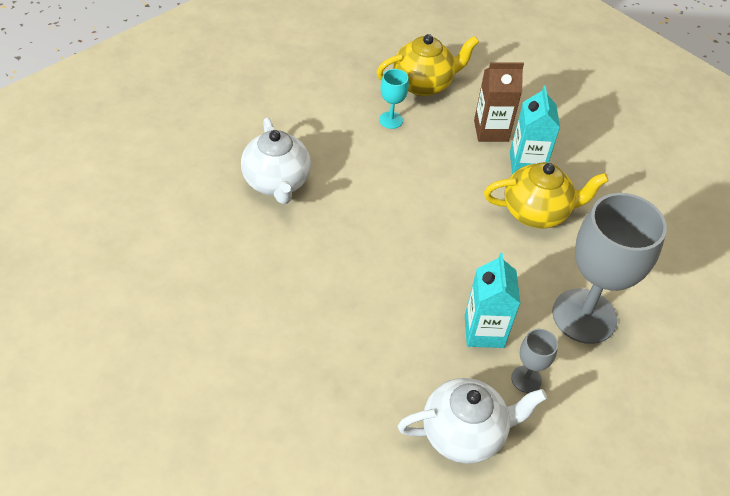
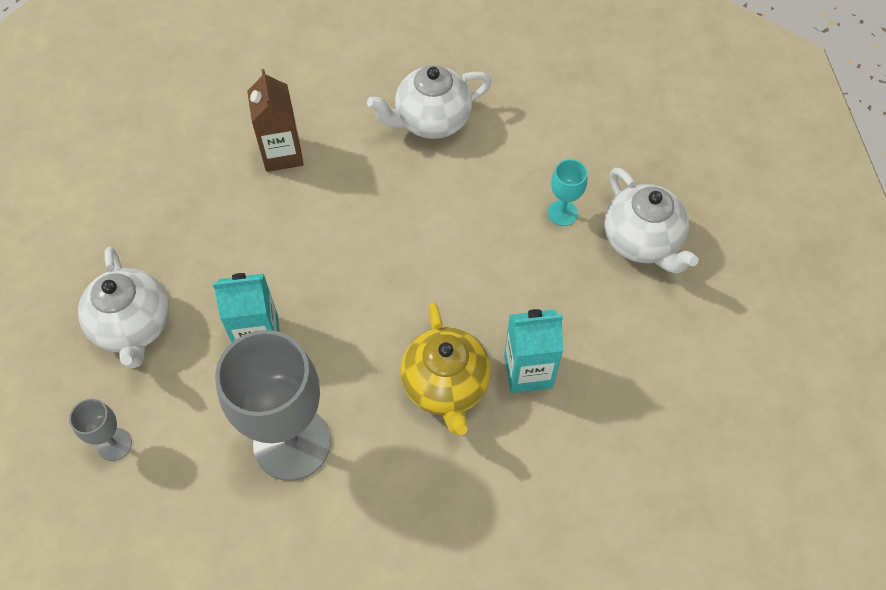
camera: 85 degrees right, 10 degrees up
(423, 84) = (642, 241): yellow teapot -> white teapot
(491, 131) = (578, 326): brown carton -> brown carton (282, 154)
(526, 379) = (200, 382): grey goblet -> grey goblet (114, 444)

